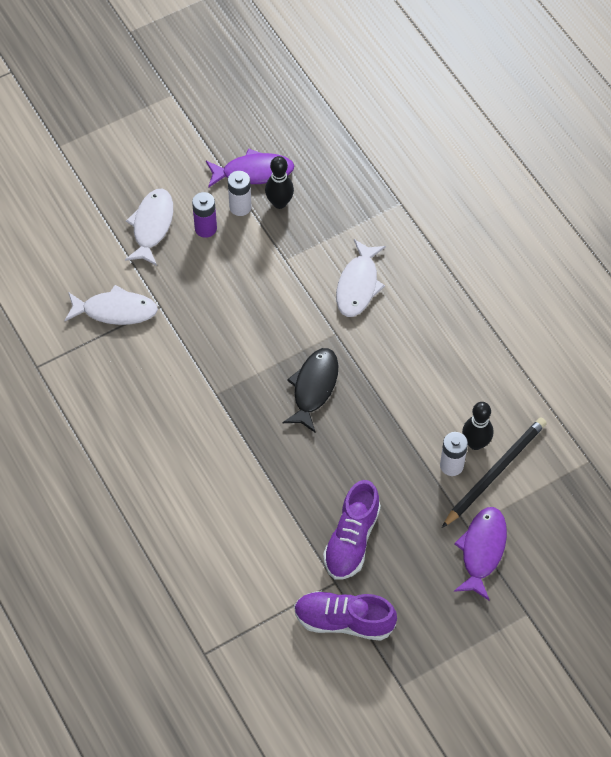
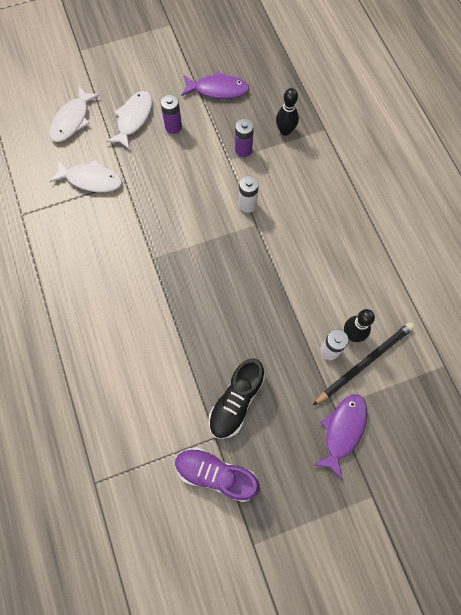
camera: 10 degrees right, 10 degrees up
(240, 207) = (202, 114): white battery -> white battery (247, 204)
(279, 203) = (233, 115): black bowling pin -> black bowling pin (285, 131)
(301, 244) = (243, 150): none -> purple battery
(314, 388) = (230, 266): black fish -> none
(351, 539) = (236, 401): purple shoe -> black shoe
(358, 285) = (281, 188): white fish -> white fish (72, 120)

